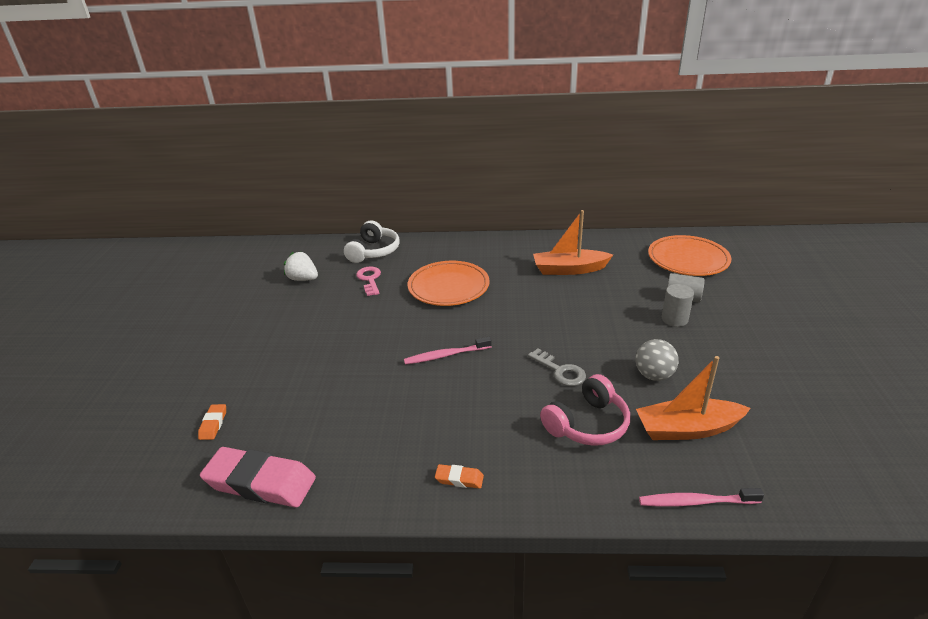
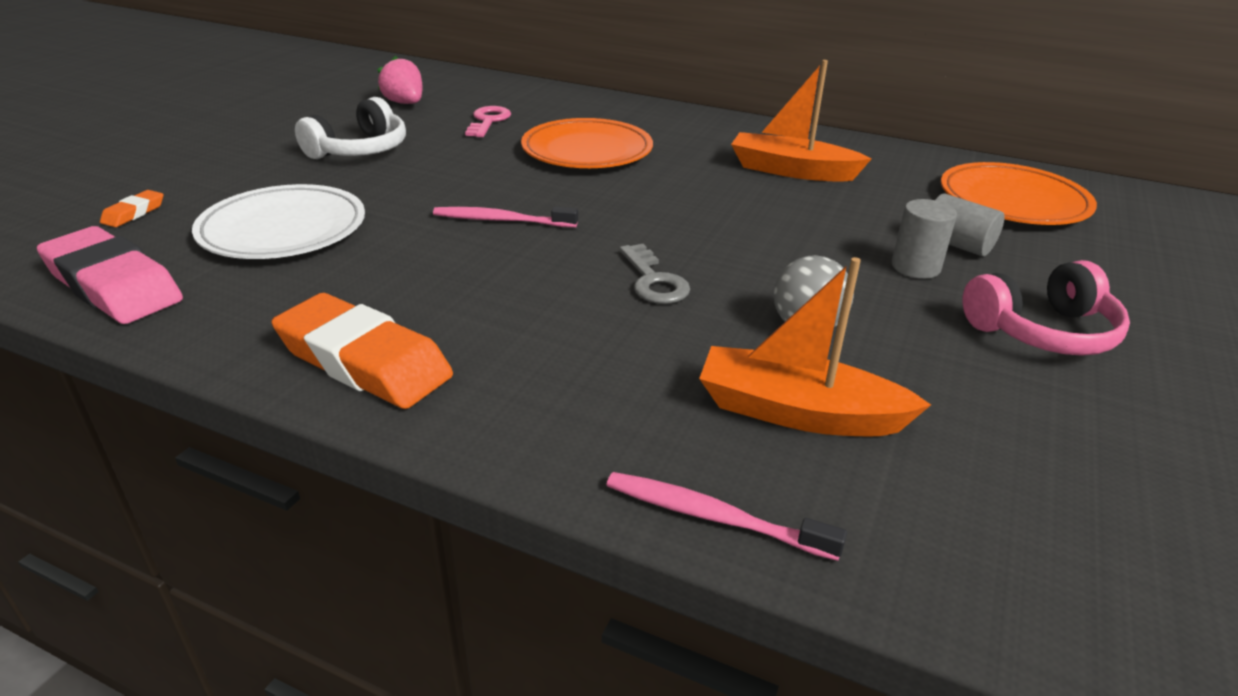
camera: 20 degrees right, 0 degrees up
(303, 279) = (405, 103): white strawberry -> pink strawberry
(324, 405) = (283, 230): none -> white plate
(373, 251) = (525, 95): white headphones -> white headphones (359, 150)
(459, 479) = (364, 361): orange eraser -> orange eraser, size x2.27
(587, 424) = (629, 355): pink headphones -> pink headphones (1042, 331)

